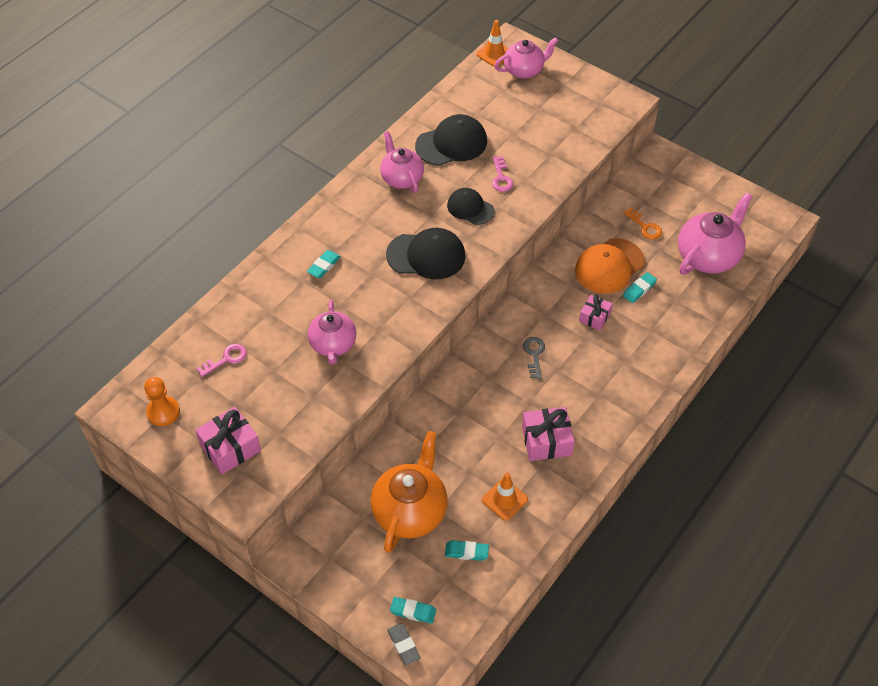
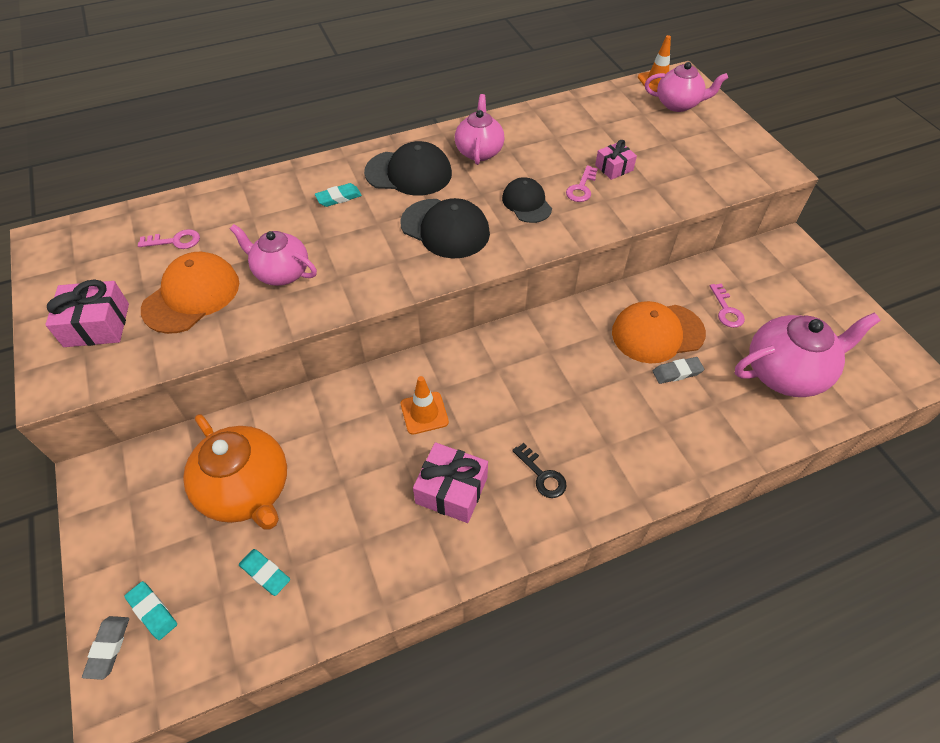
camera: 30 degrees right, 0 degrees up
(163, 412) = (76, 263): orange pawn -> none
(281, 393) = (191, 296): none -> orange cap
(333, 345) = (281, 273): pink teapot -> pink teapot turned 90 degrees clockwise
(410, 511) = (247, 490): orange teapot -> orange teapot turned 90 degrees clockwise
(451, 144) = (553, 140): black cap -> black cap (409, 173)
(504, 499) = (354, 534): orange traffic cone -> orange traffic cone (424, 413)
(534, 354) = (507, 387): grey key -> none
(594, 317) = (604, 379): pink gift -> pink gift (614, 168)
(597, 402) = (542, 475): none -> black key
(639, 289) = (677, 372): turquoise eraser -> grey eraser
(645, 227) = (726, 310): orange key -> pink key

